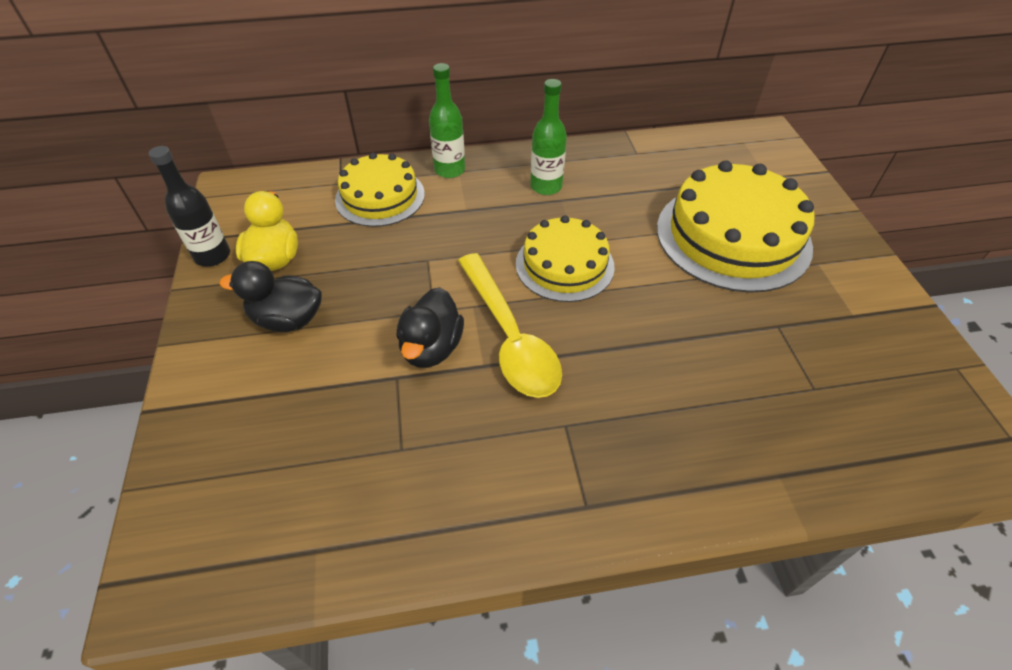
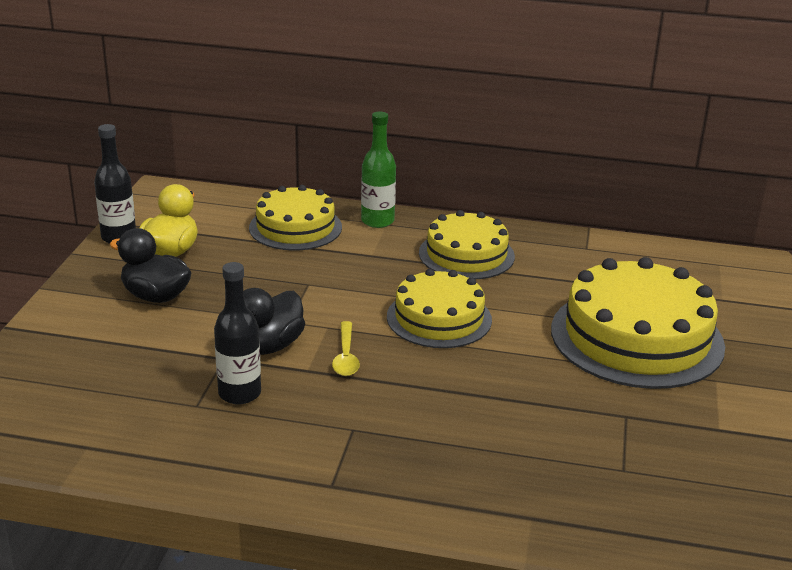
camera: 20 degrees right, 20 degrees down
(436, 418) = (239, 393): none -> black bottle
(509, 337) = (345, 356): yellow spoon -> yellow spoon, size x0.48
(546, 186) = (466, 254): green bottle -> yellow cake

